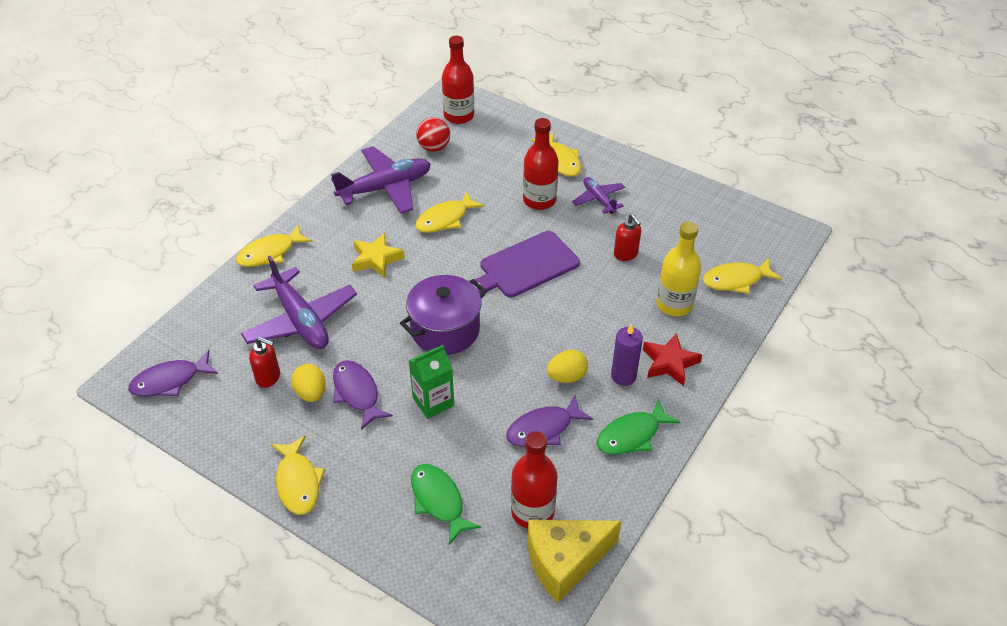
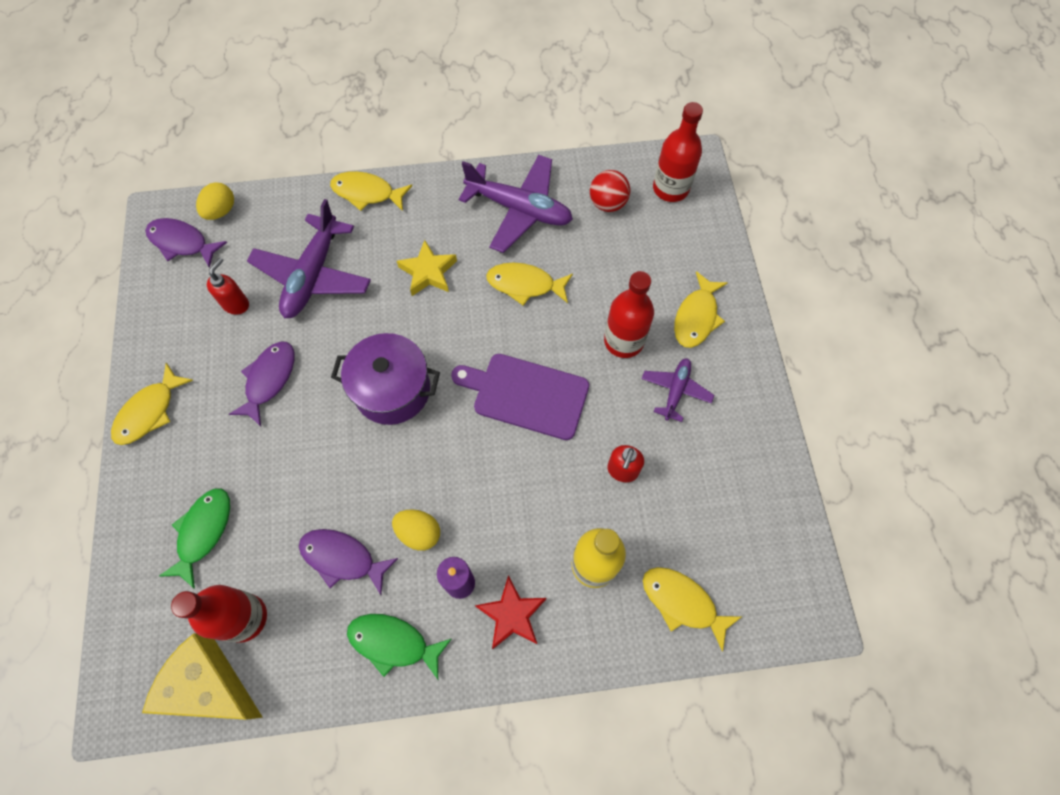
camera: 50 degrees right, 20 degrees up
(268, 377) = (236, 304): red soap dispenser -> red soap dispenser turned 135 degrees counterclockwise
(311, 393) = (243, 346): yellow egg -> yellow egg (221, 211)
(433, 402) = (304, 444): green carton -> none

